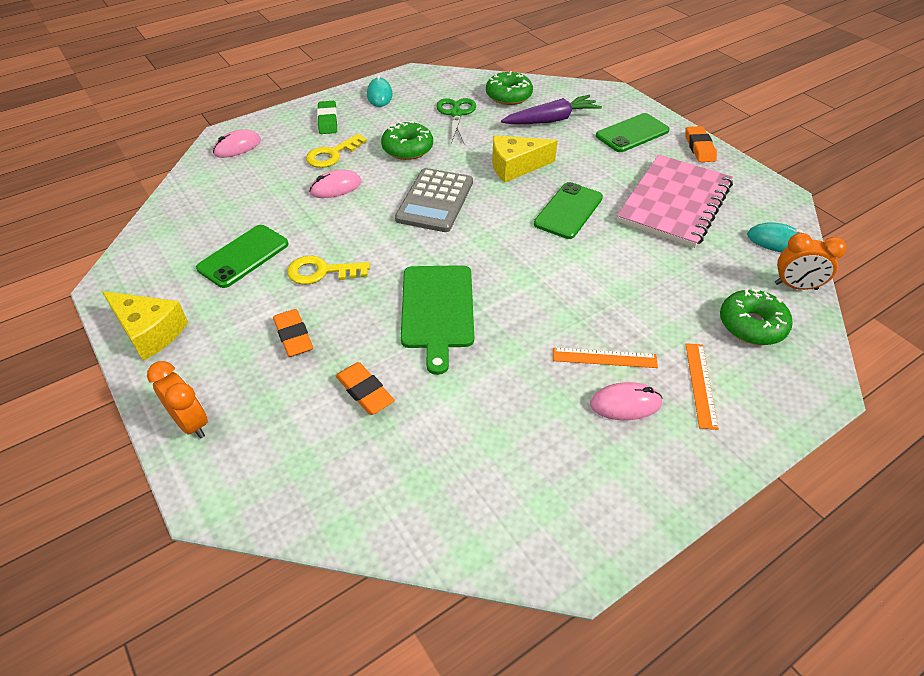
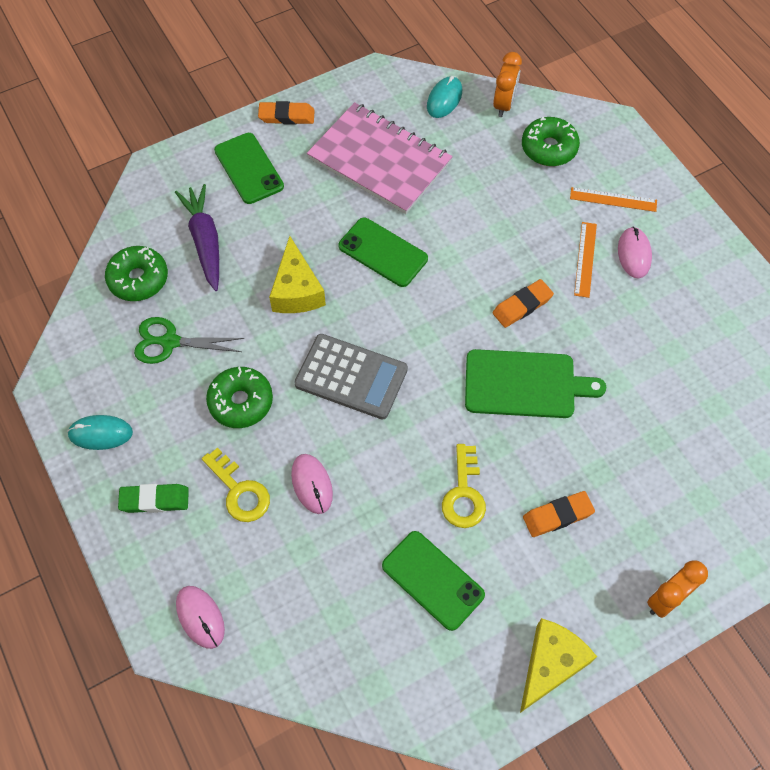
camera: 85 degrees left, 15 degrees up
(365, 391) = (626, 449): orange eraser -> orange eraser (522, 306)

